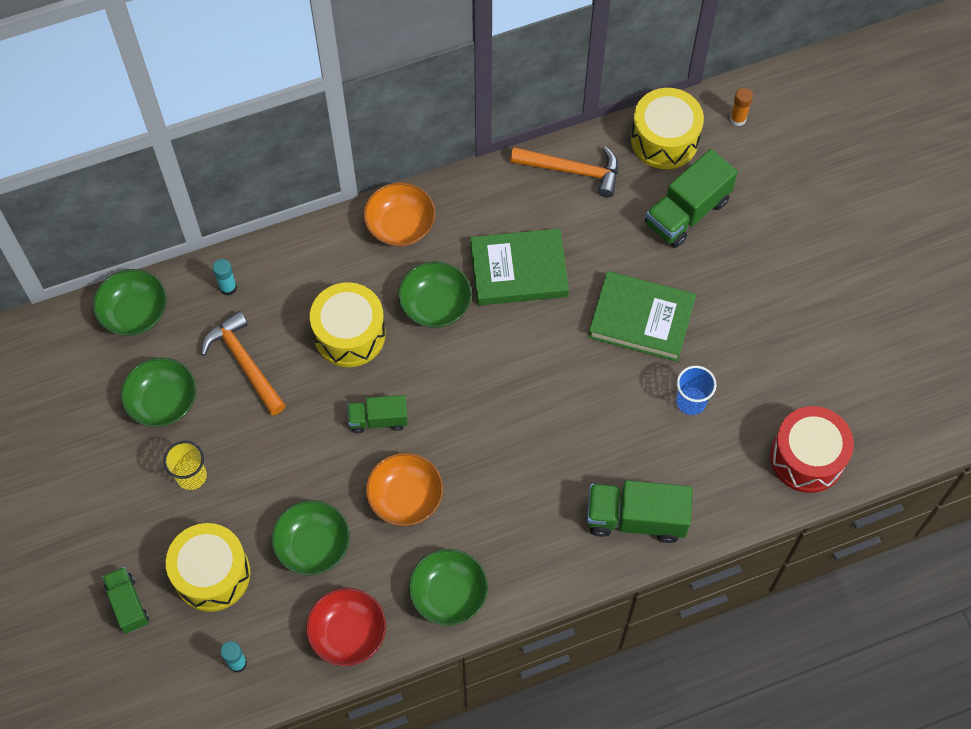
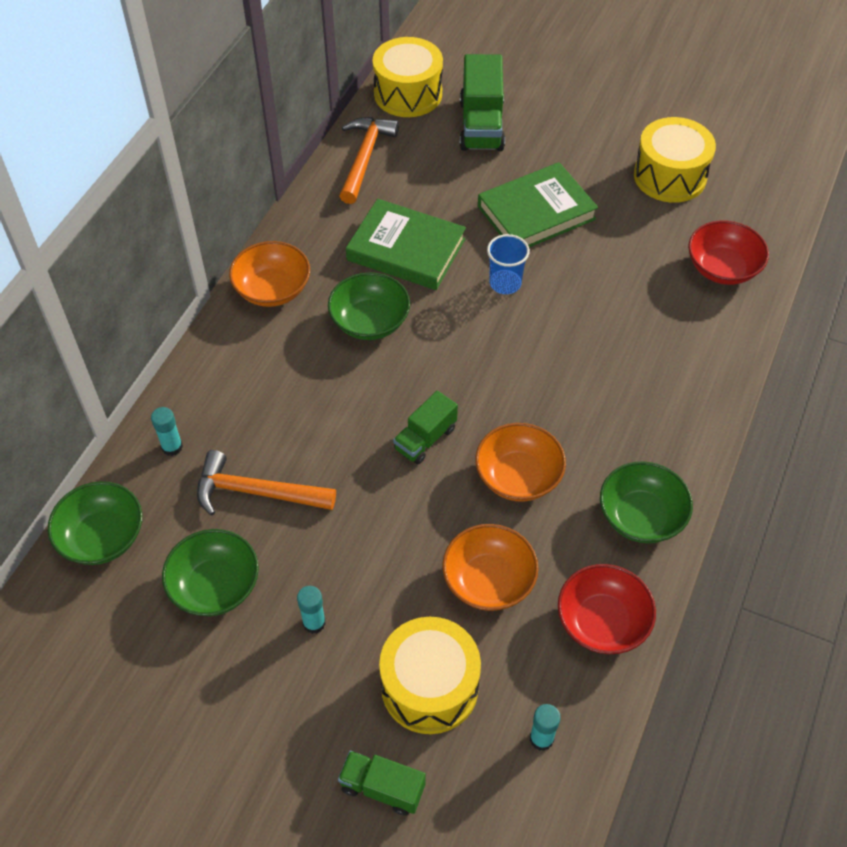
camera: 45 degrees left, 10 degrees down
(191, 476) = (314, 623): yellow cup -> turquoise glue stick
(313, 545) = (488, 581): green bowl -> orange bowl
(349, 334) = (324, 397): yellow drum -> yellow drum (670, 176)
(519, 270) = (406, 249): green book -> green book turned 75 degrees clockwise
(572, 170) = (364, 158): orange hammer -> orange hammer turned 45 degrees counterclockwise
(636, 518) = (702, 341): green truck -> none
(691, 402) = (638, 237): blue cup -> blue cup (505, 283)
(721, 479) = (722, 268): none -> red bowl
(738, 119) = (443, 48): orange glue stick -> none
(807, 457) = (757, 209): red drum -> none

